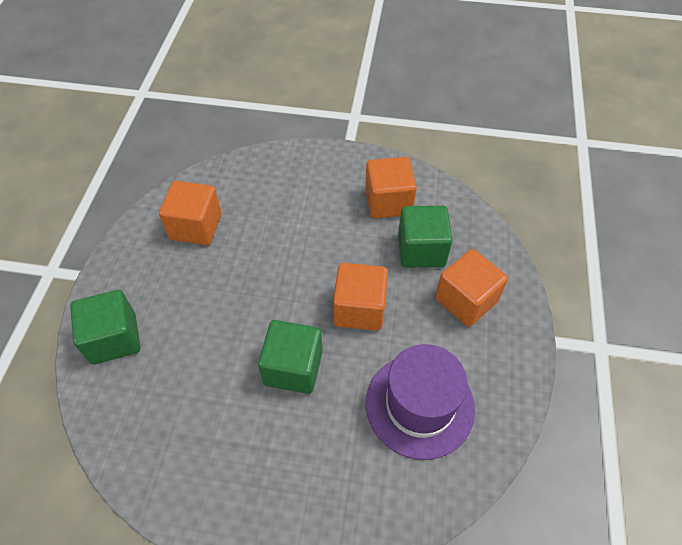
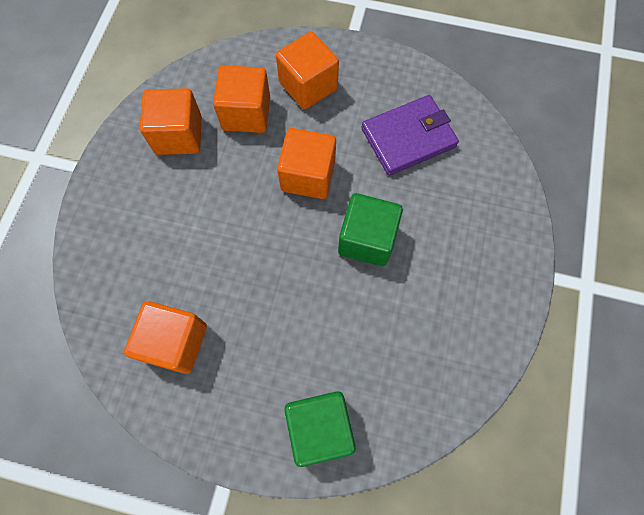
camera: 85 degrees left, 15 degrees up
(419, 405) = (408, 138): purple hat -> purple wallet
(421, 250) = (246, 114): green cube -> orange cube

